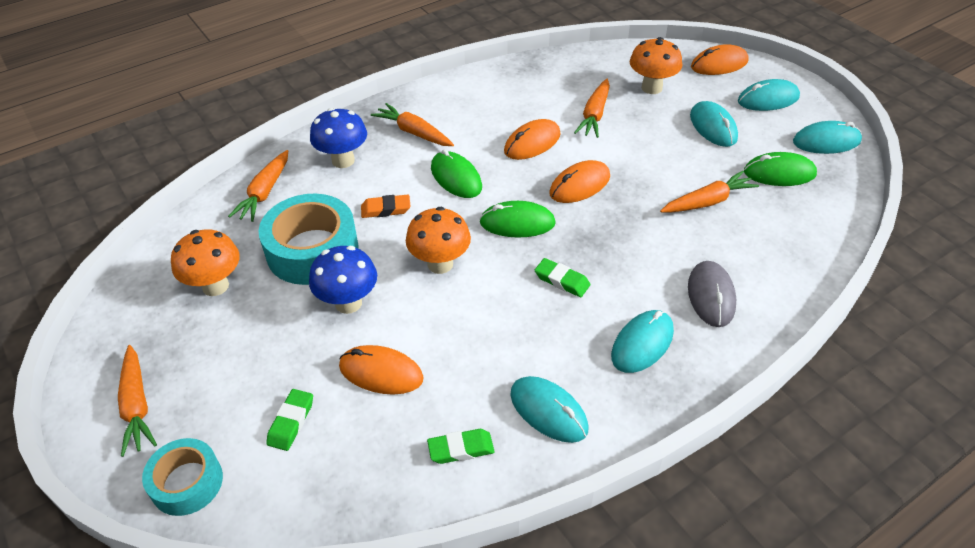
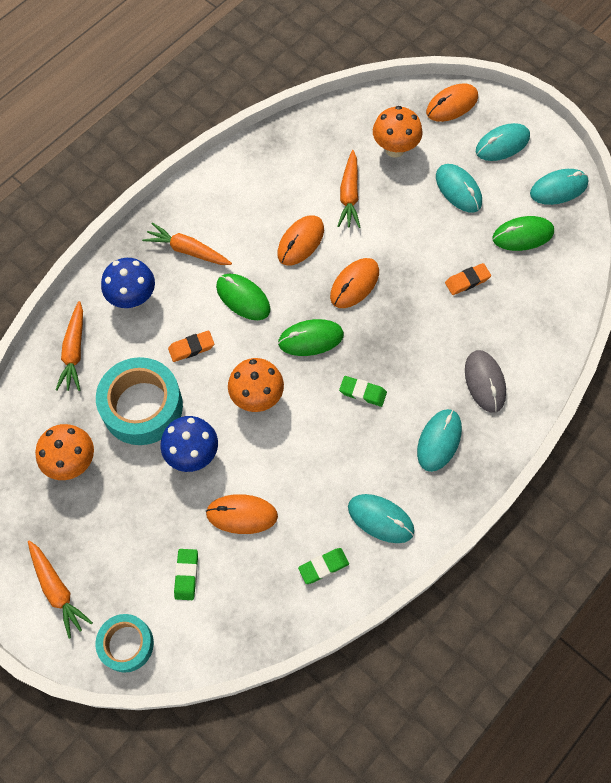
camera: 15 degrees left, 20 degrees up
(708, 201) = (467, 281): orange carrot -> orange eraser

